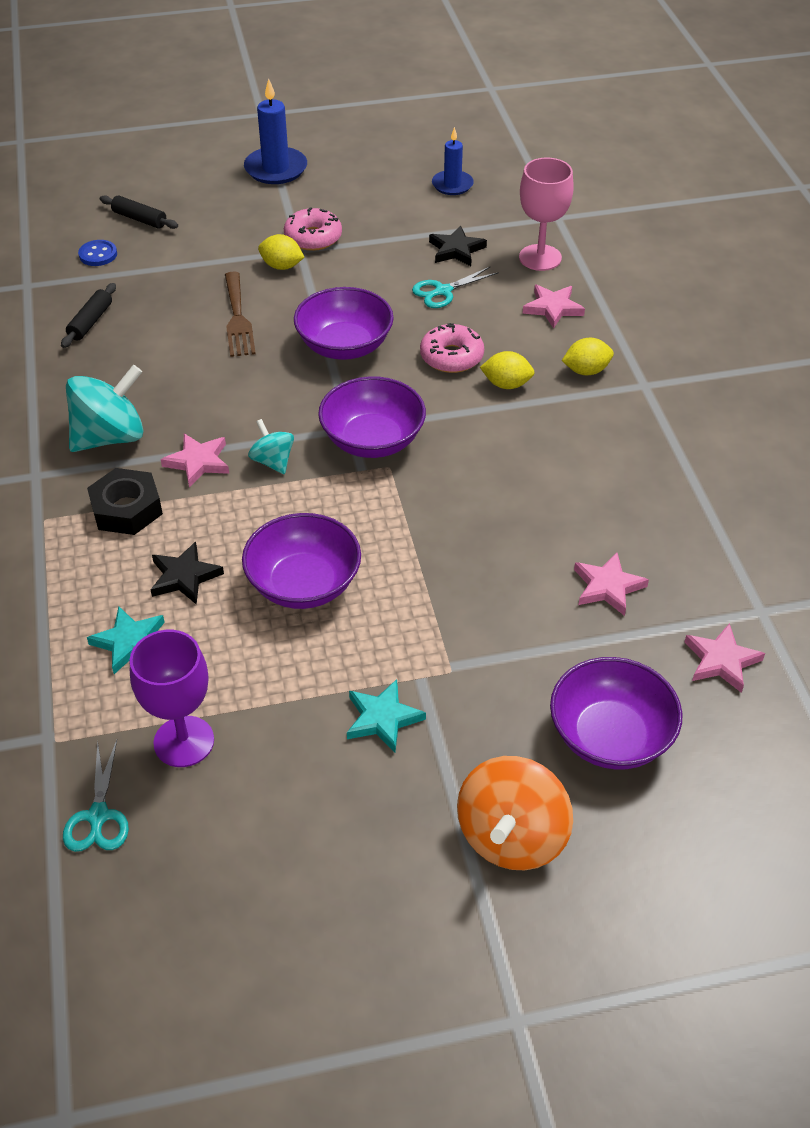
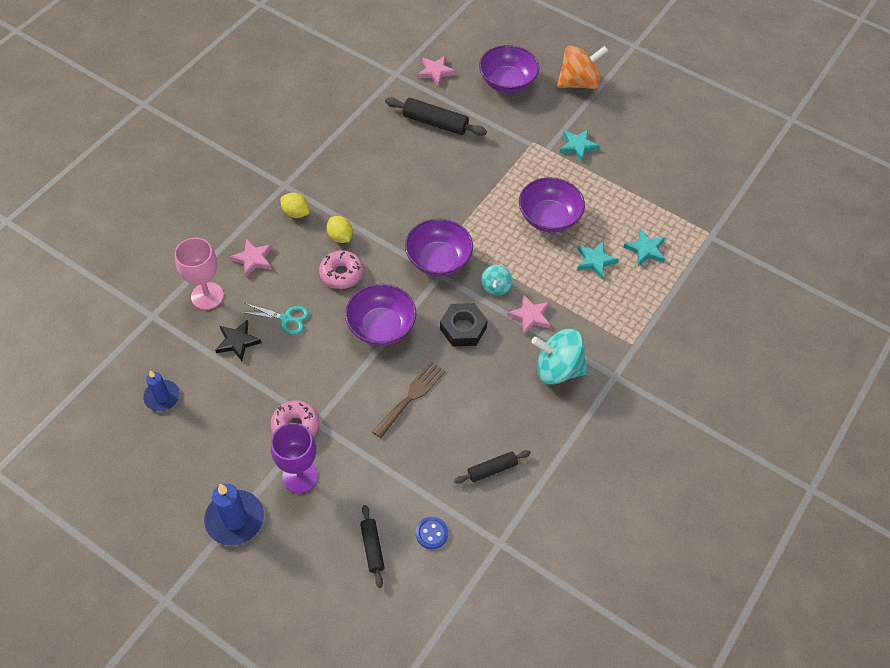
camera: 135 degrees left, 10 degrees up
(98, 816) = (714, 193): turquoise scissors -> none
(126, 509) = (588, 317): black nut -> black nut (463, 328)
(184, 577) = (595, 261): black star -> turquoise star
(184, 741) = (659, 194): purple goblet -> purple goblet (300, 476)
(282, 266) = (341, 418): yellow lemon -> none
(607, 587) = (435, 123): pink star -> black rolling pin

